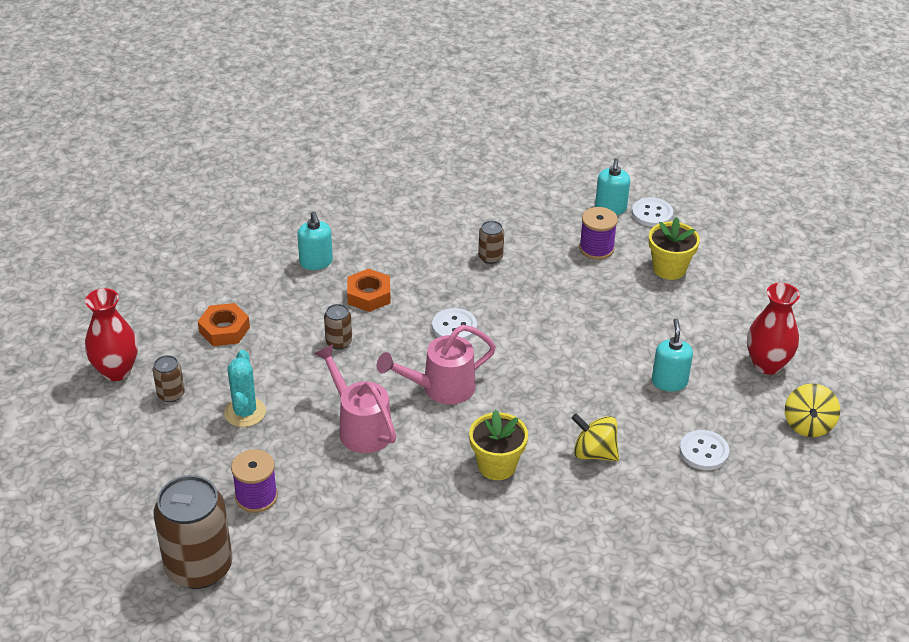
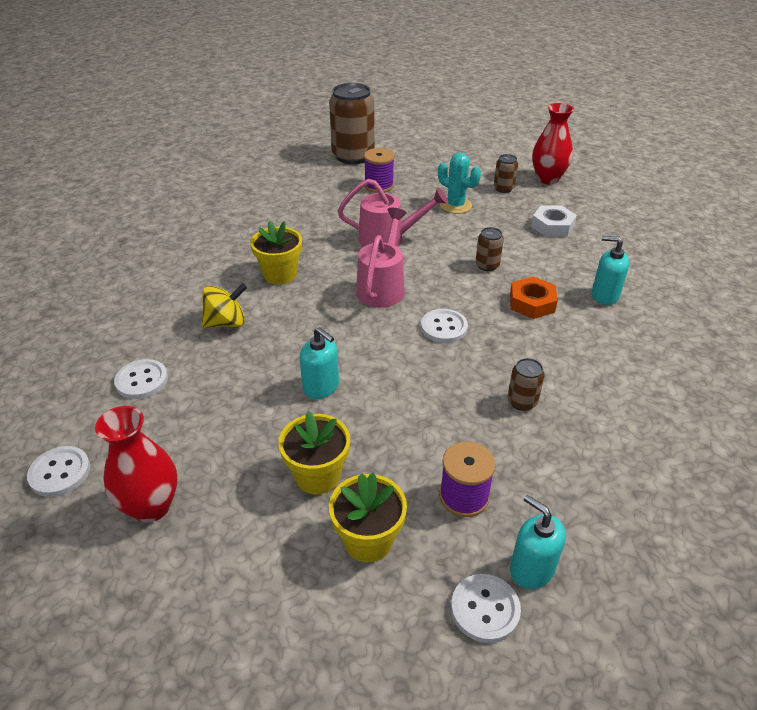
camera: 130 degrees right, 0 degrees up
(224, 330) = (552, 226): orange nut -> white nut
(658, 311) = (317, 476): none -> yellow flower pot
(669, 382) = (229, 414): turquoise soap dispenser -> turquoise soap dispenser (321, 387)
(808, 425) = (60, 473): yellow spinning top -> white button

